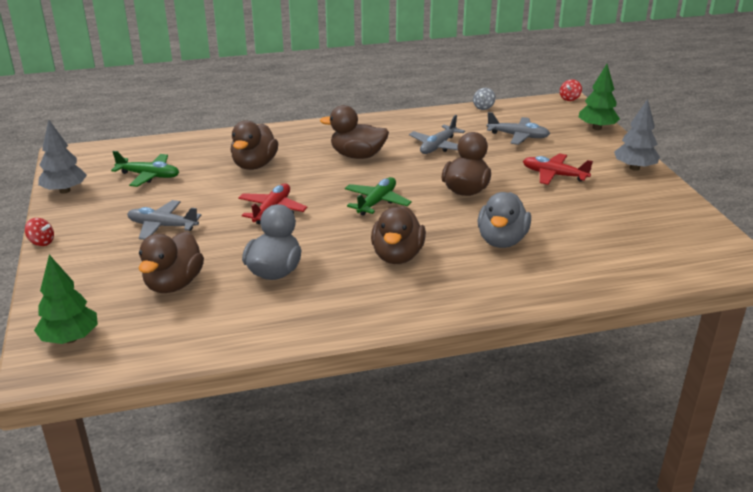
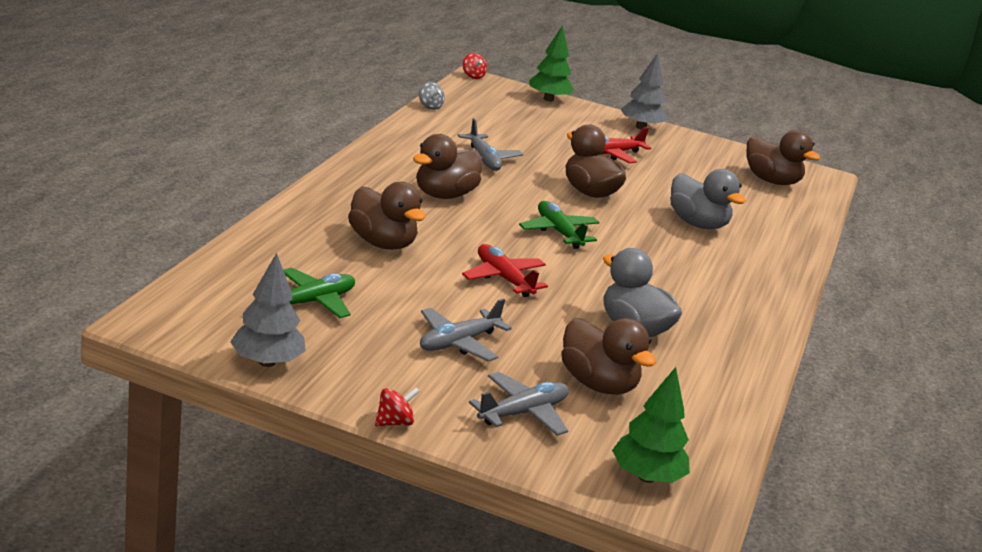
camera: 60 degrees left, 5 degrees down
(397, 256) = (672, 270): brown duck -> brown duck (771, 181)
(518, 136) = (516, 127): grey plane -> grey plane (523, 413)

